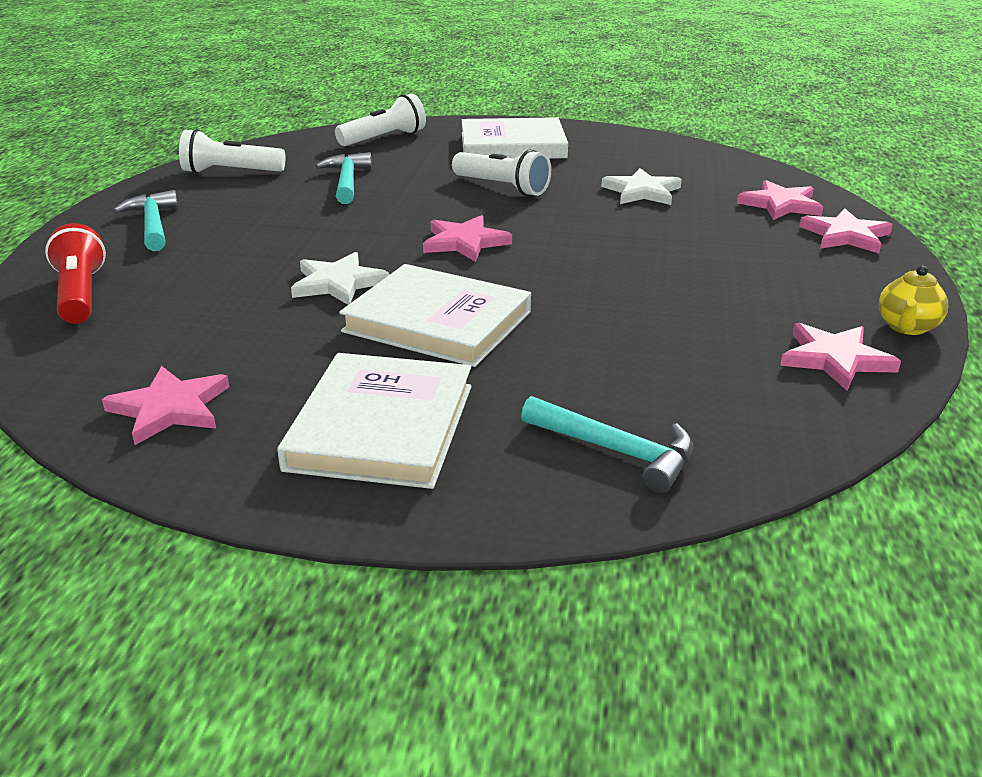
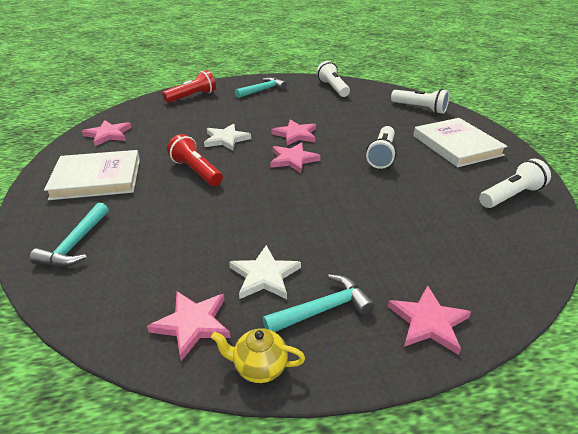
camera: 70 degrees right, 5 degrees up
(347, 181) = (347, 114): turquoise hammer -> turquoise hammer (322, 309)
(437, 322) = (196, 171): white book -> red flashlight
(642, 192) = (425, 205): white star -> white star (264, 276)
(645, 151) = (511, 196): none -> white flashlight
(780, 205) = (466, 276): pink star -> pink star (295, 134)

